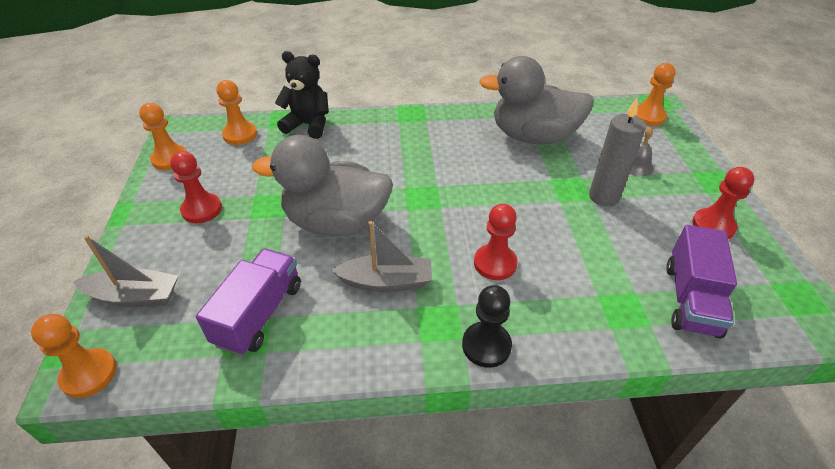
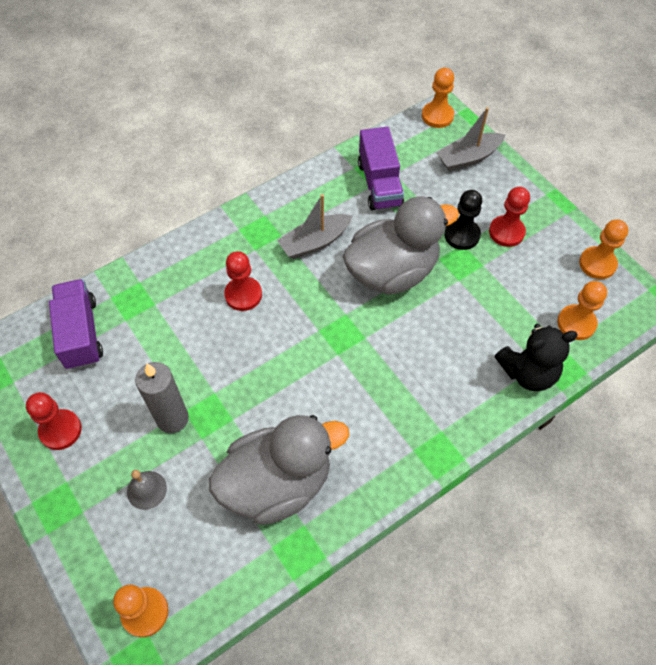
camera: 150 degrees right, 15 degrees up
(486, 345) = (220, 231): black pawn -> black pawn (462, 235)

